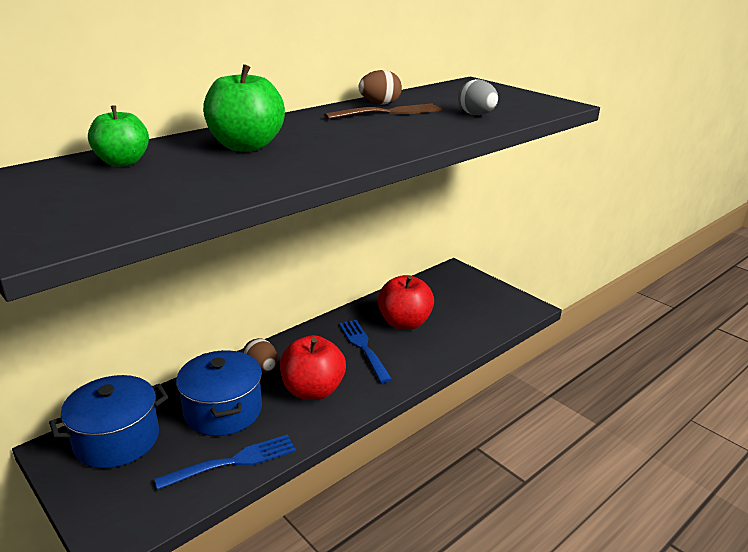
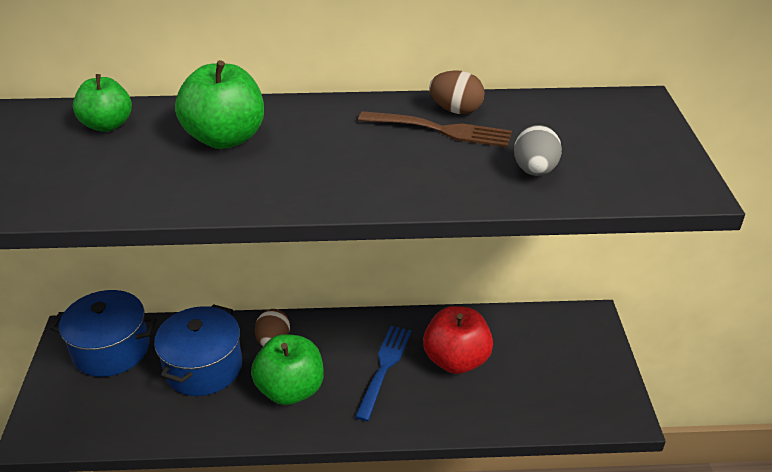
camera: 40 degrees right, 10 degrees up
(233, 462) = (162, 423): blue fork -> none
(313, 390) = (290, 390): red apple -> green apple

